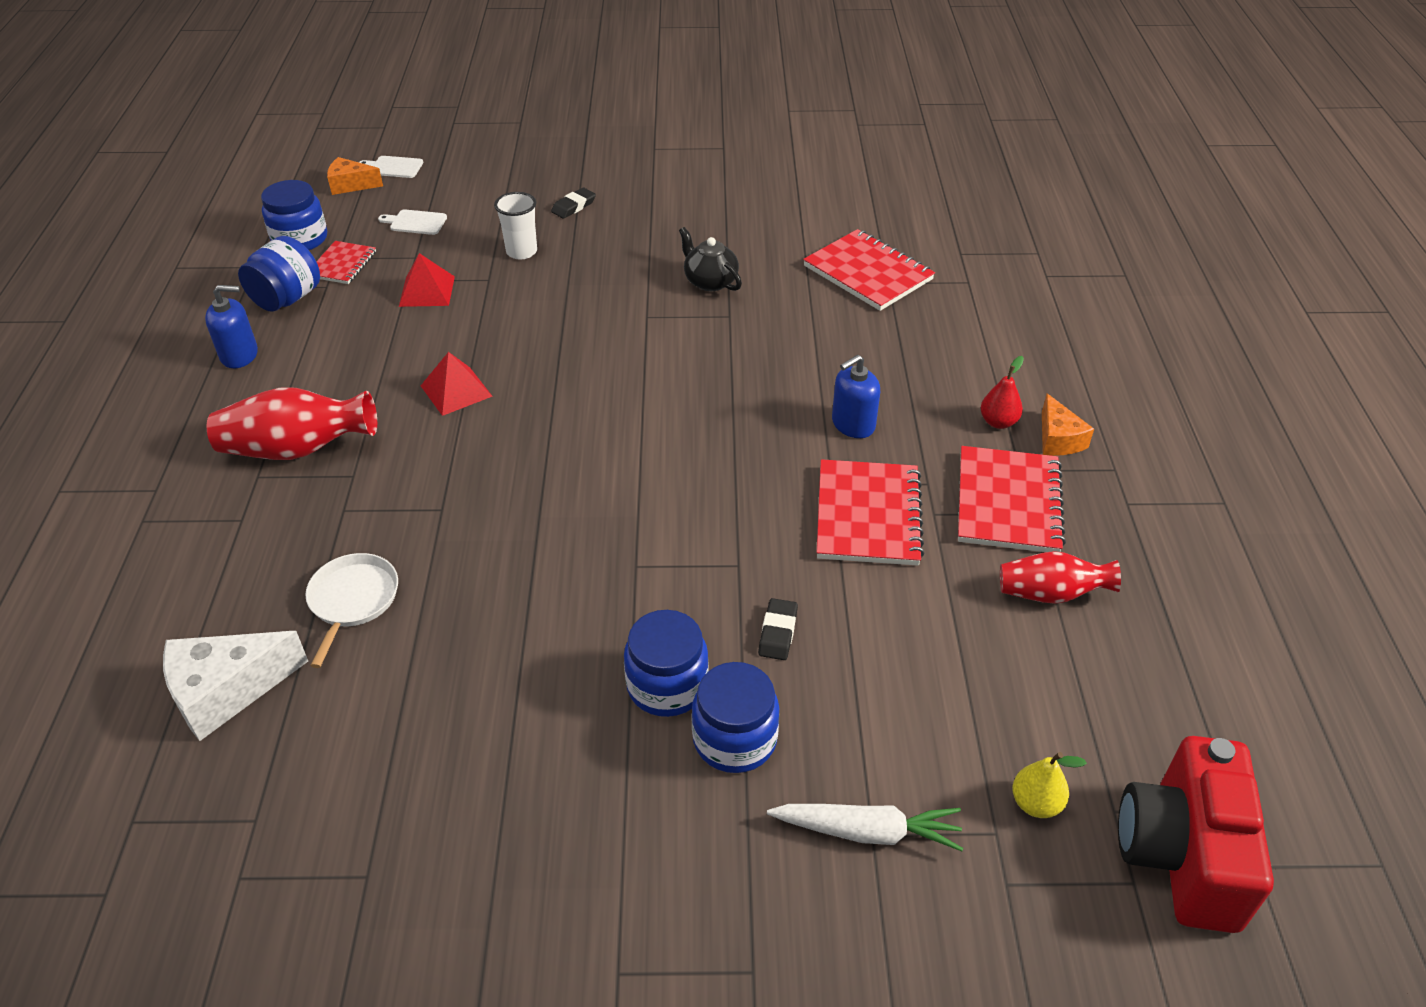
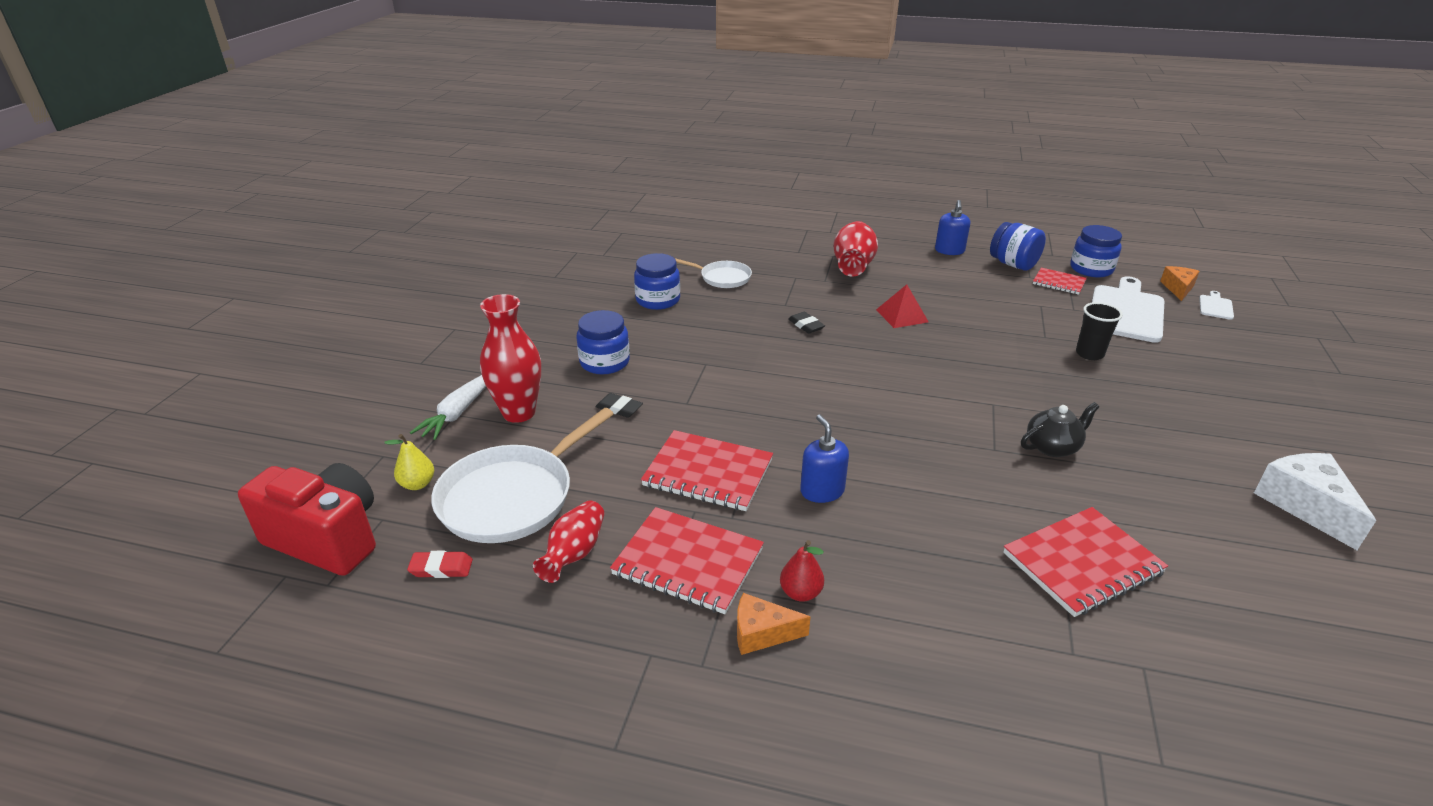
camera: 105 degrees right, 10 degrees down
(226, 691) = (680, 249): white cheese -> white cheese (1304, 505)
(416, 222) = (1126, 311): white cutting board -> white cutting board, size x2.25
(427, 291) = (1026, 311): red pyramid -> none
(521, 252) = (1089, 354): white cup -> black cup
(573, 206) = (1176, 386): black eraser -> black eraser (806, 325)
(734, 739) = (552, 379): blue jar -> blue jar (658, 300)
(834, 748) = (519, 413): none -> red vase
(1001, 685) = (512, 497): none -> white pan
(1143, 705) = (441, 568): none -> red eraser

